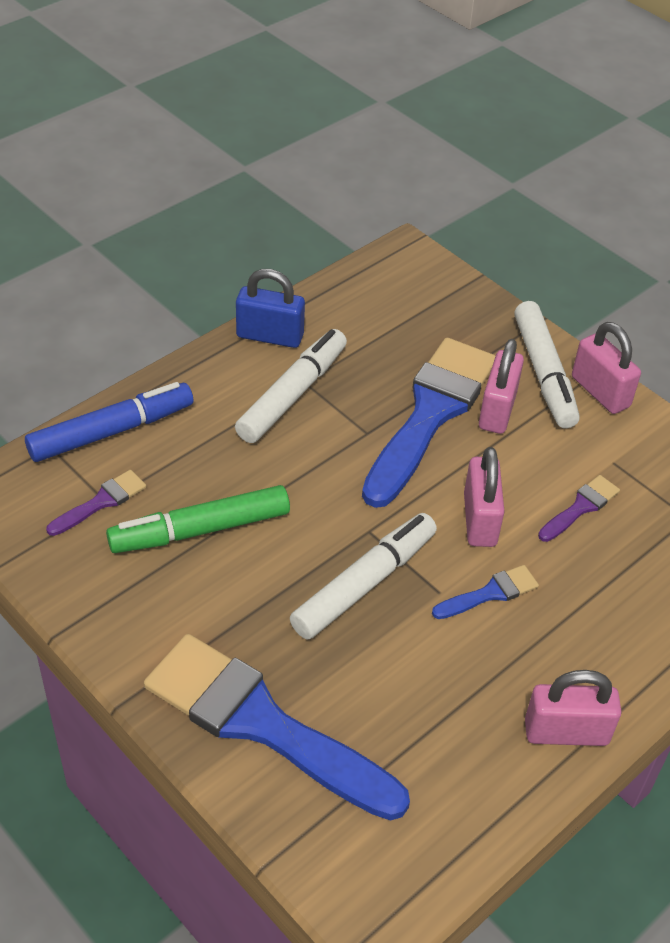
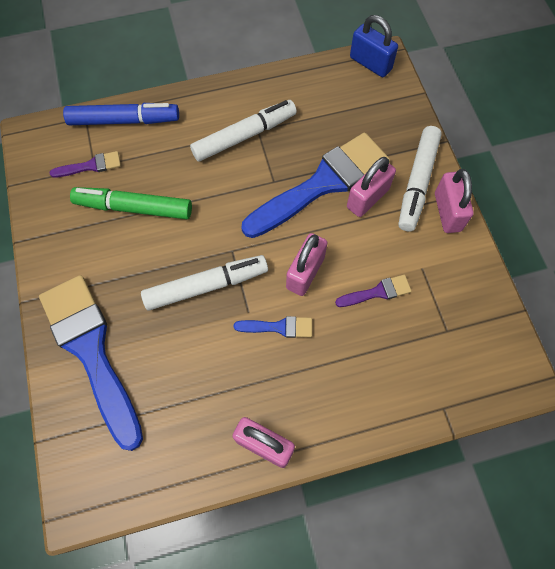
camera: 30 degrees right, 20 degrees up
(270, 336) = (256, 89): blue padlock -> blue padlock (370, 63)

